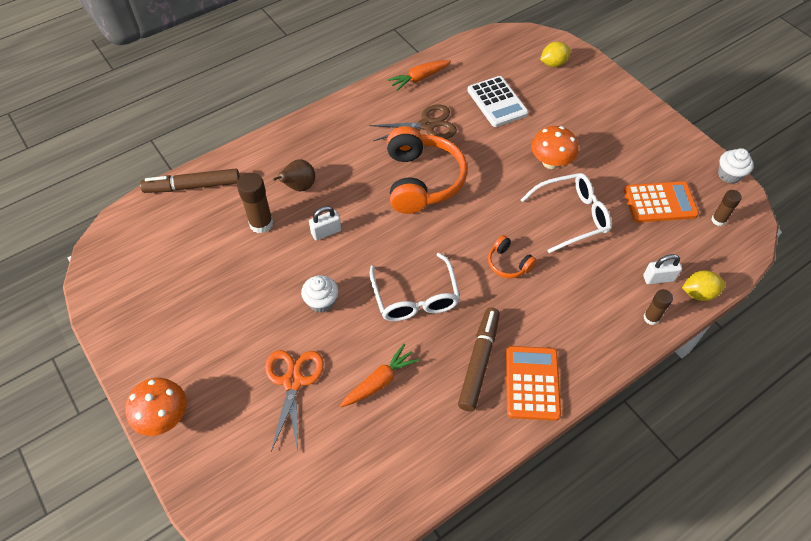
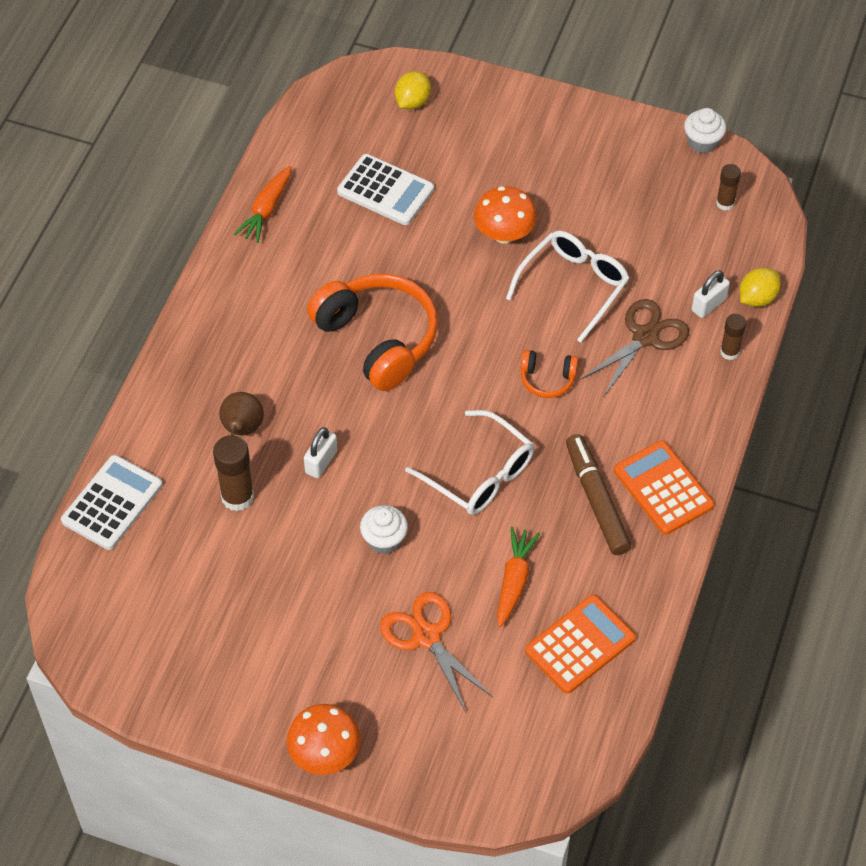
camera: 35 degrees left, 0 degrees up
(192, 186) = (112, 503): brown marker -> white calculator
(427, 125) = (327, 266): brown scissors -> brown scissors (645, 337)
(660, 202) = (653, 217): orange calculator -> orange calculator (580, 645)

